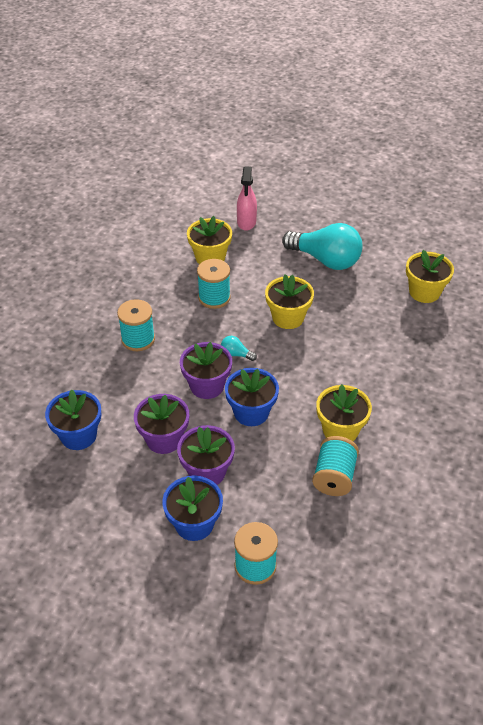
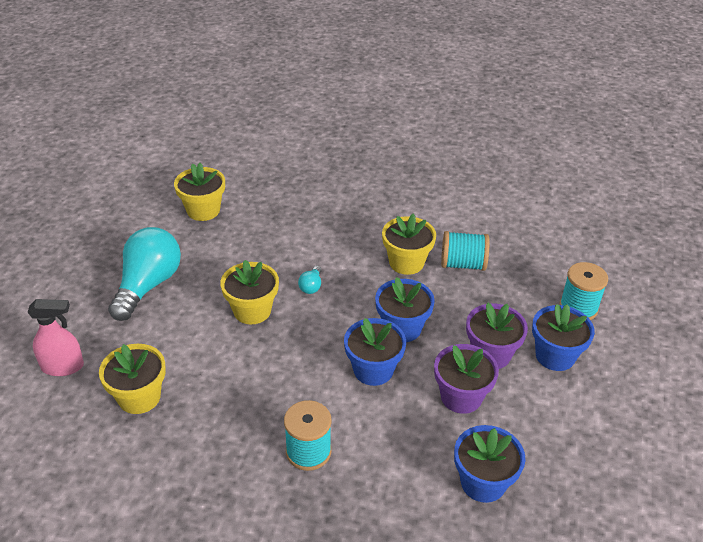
camera: 100 degrees left, 5 degrees down
(207, 386) = (373, 370): purple flower pot -> blue flower pot
(214, 298) = (221, 382): turquoise spool -> none
(236, 354) = (319, 350): turquoise light bulb -> turquoise light bulb (311, 286)

